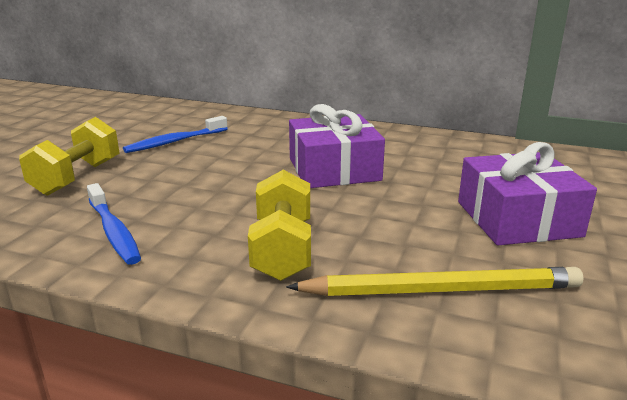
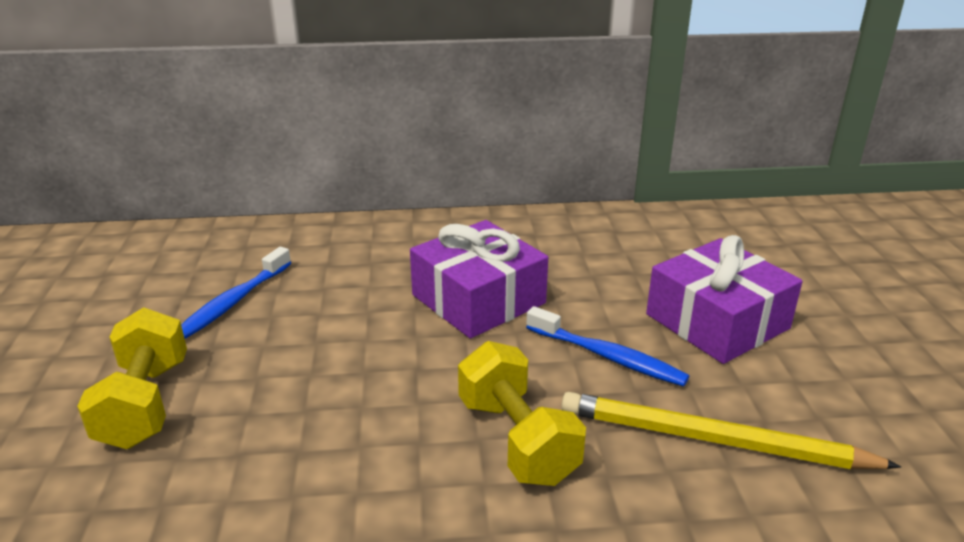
camera: 25 degrees left, 5 degrees up
(114, 232) = (286, 480): blue toothbrush -> blue toothbrush (608, 357)
(440, 289) = (713, 440): yellow pencil -> yellow pencil turned 135 degrees counterclockwise

